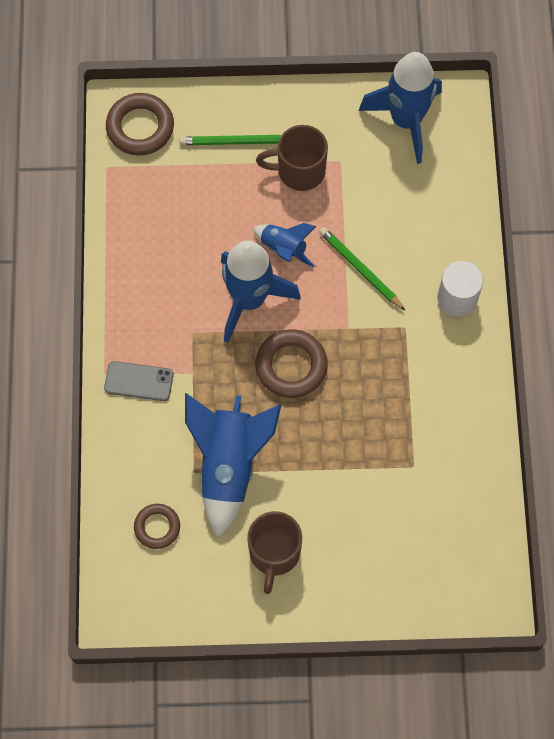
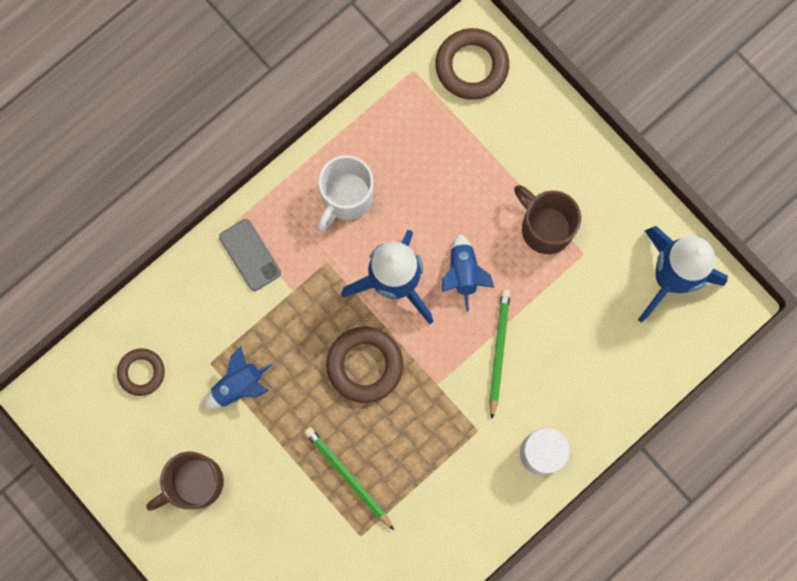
camera: 50 degrees right, 10 degrees up
(157, 283) = (346, 198): none -> white mug
(229, 465) = (238, 386): blue rocket -> blue rocket, size x0.53
(235, 142) = (526, 153): green pencil -> green pencil (348, 477)

